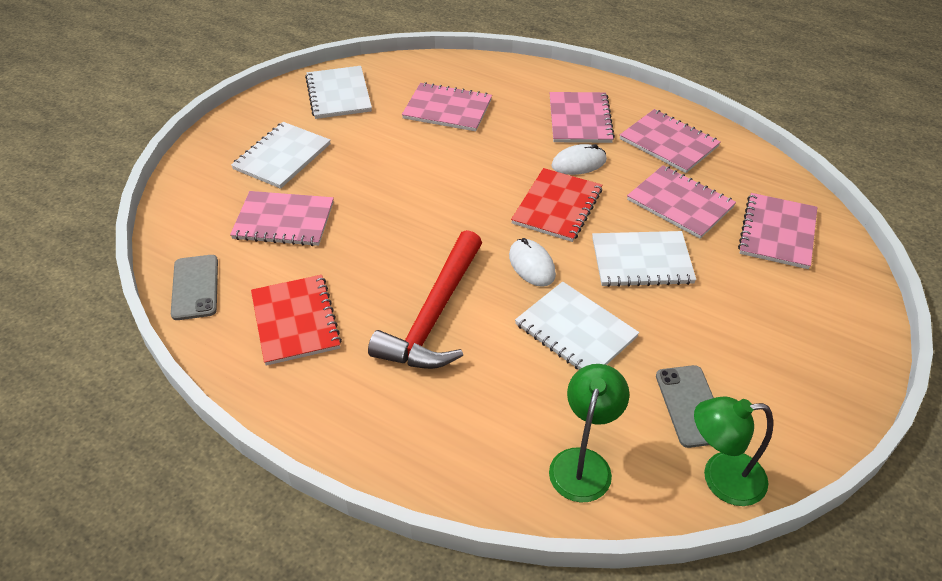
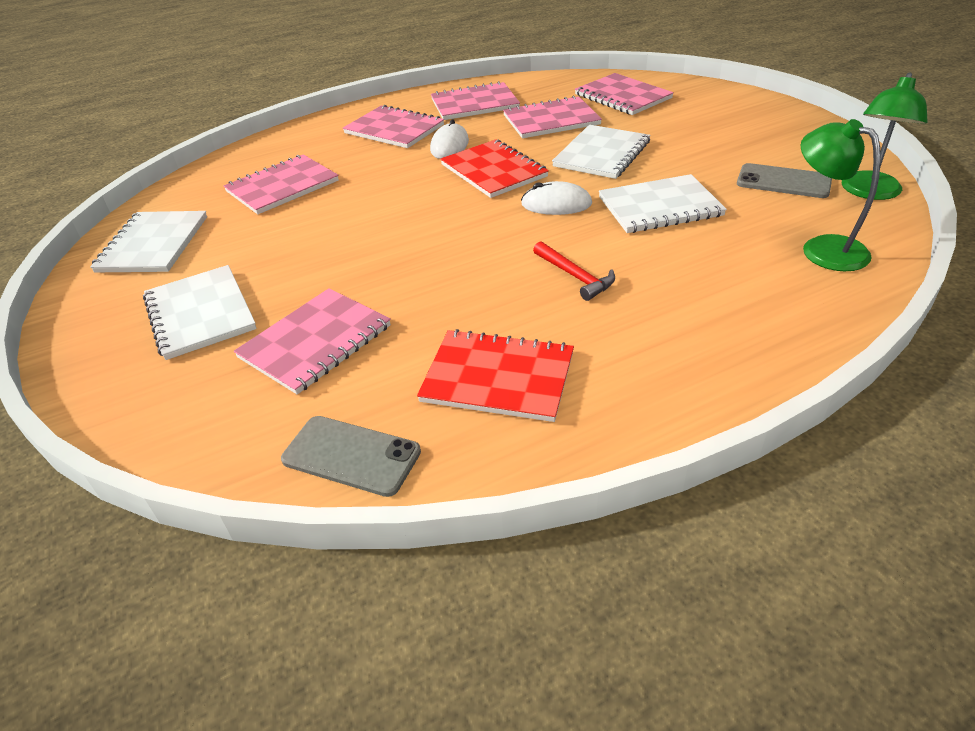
camera: 55 degrees left, 5 degrees down
(338, 94) = (153, 244): white notebook -> white notebook turned 75 degrees clockwise
(434, 316) = (575, 276): red hammer -> red hammer, size x0.47

